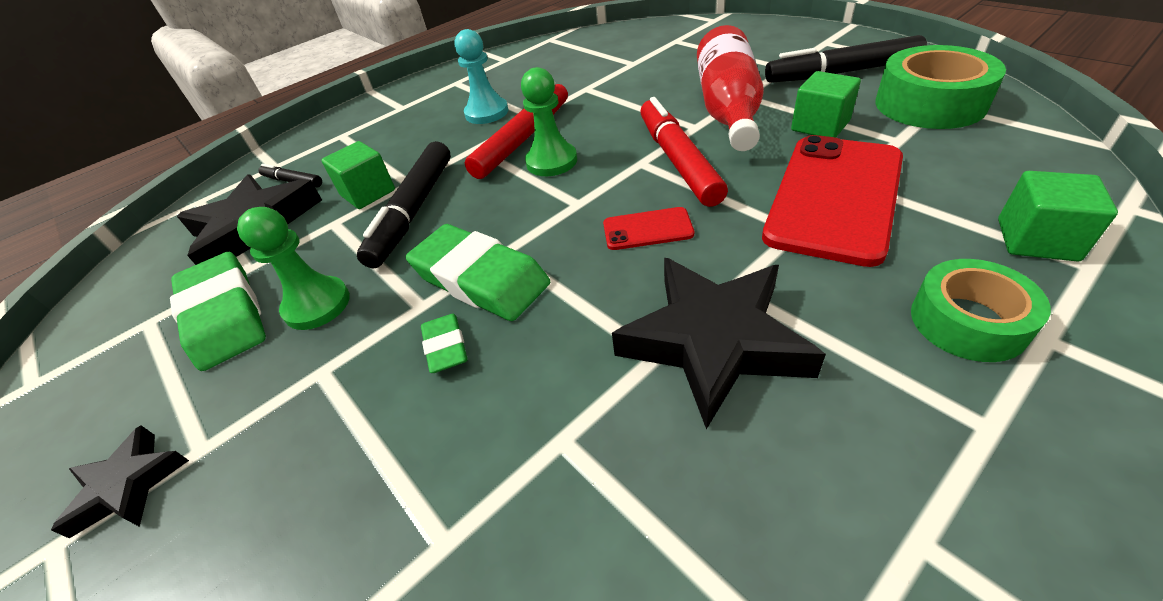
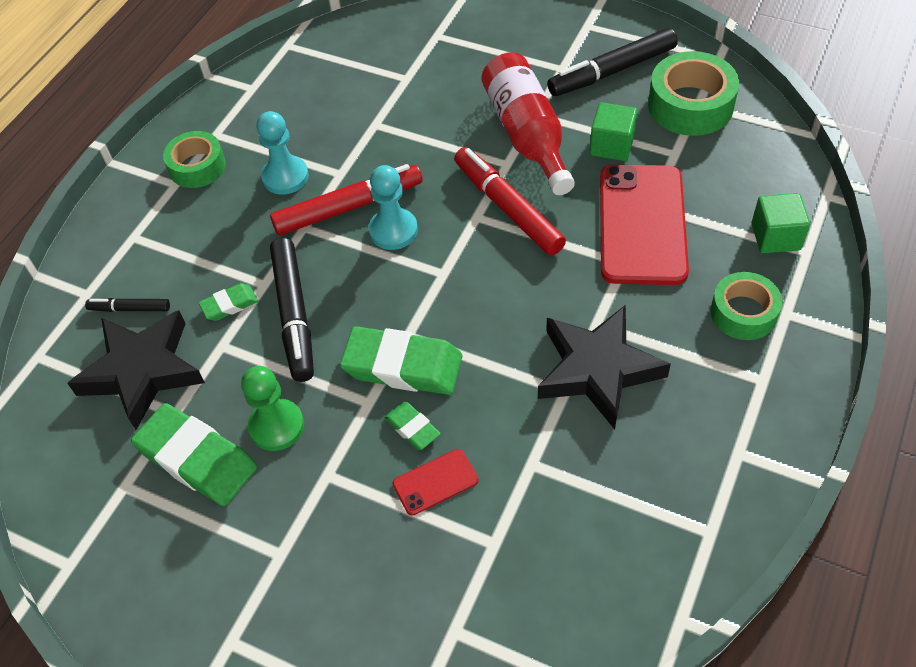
camera: 25 degrees left, 10 degrees up
(128, 485) = (247, 593): black star -> none
(368, 193) = (229, 305): green cube -> green eraser
(426, 99) = (197, 167): none -> green tape
(523, 139) = (348, 207): red marker -> red marker turned 60 degrees clockwise
(551, 161) = (393, 230): green pawn -> turquoise pawn
(647, 229) = (513, 287): red phone -> red phone (435, 482)

